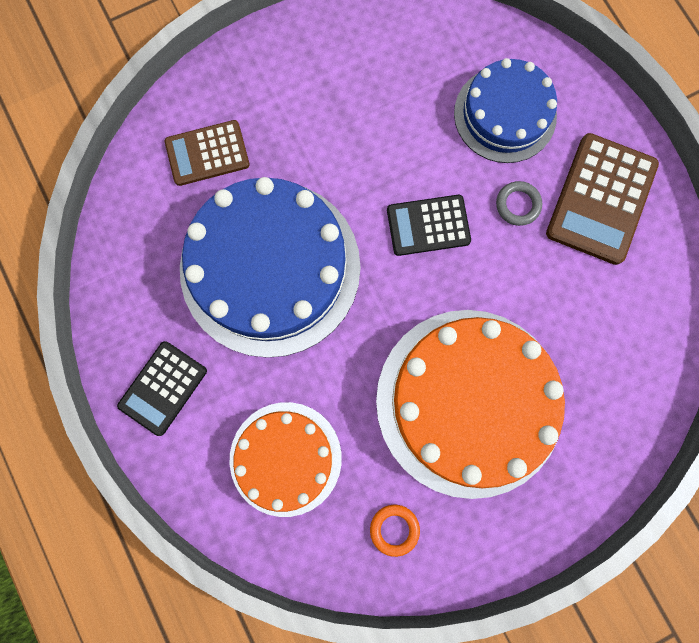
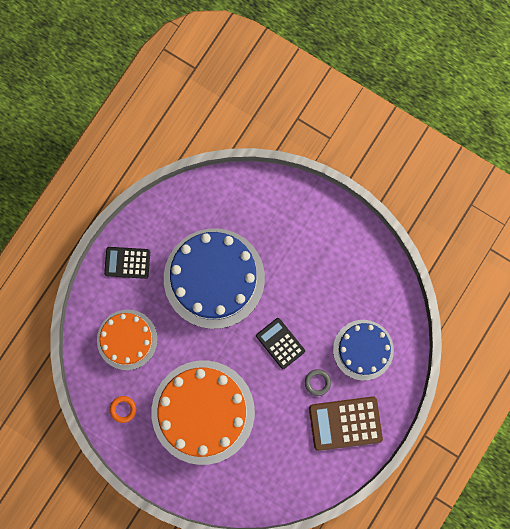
camera: 60 degrees right, 0 degrees up
(207, 153) = (254, 212): brown calculator -> none

